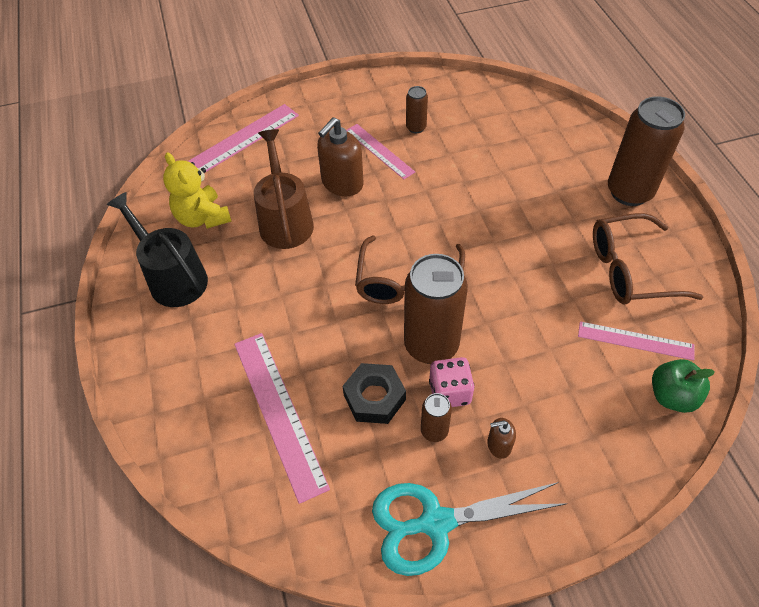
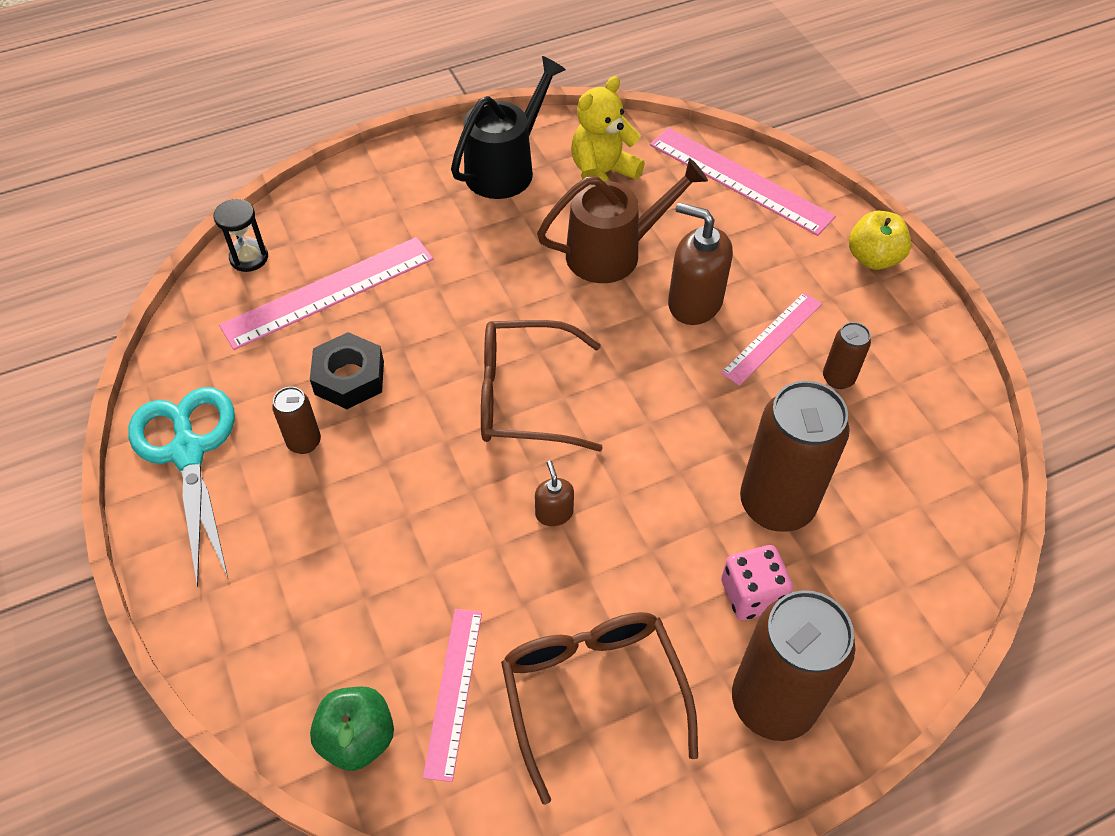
camera: 80 degrees right, 0 degrees up
(220, 480) = (249, 258): none -> black hourglass
(324, 95) = (873, 258): none -> yellow apple
(431, 345) = (428, 430): brown can -> brown can (776, 504)
(449, 392) = (358, 455): pink dice -> pink dice (751, 594)
(499, 445) = (283, 512): brown soap dispenser -> brown soap dispenser (554, 513)

